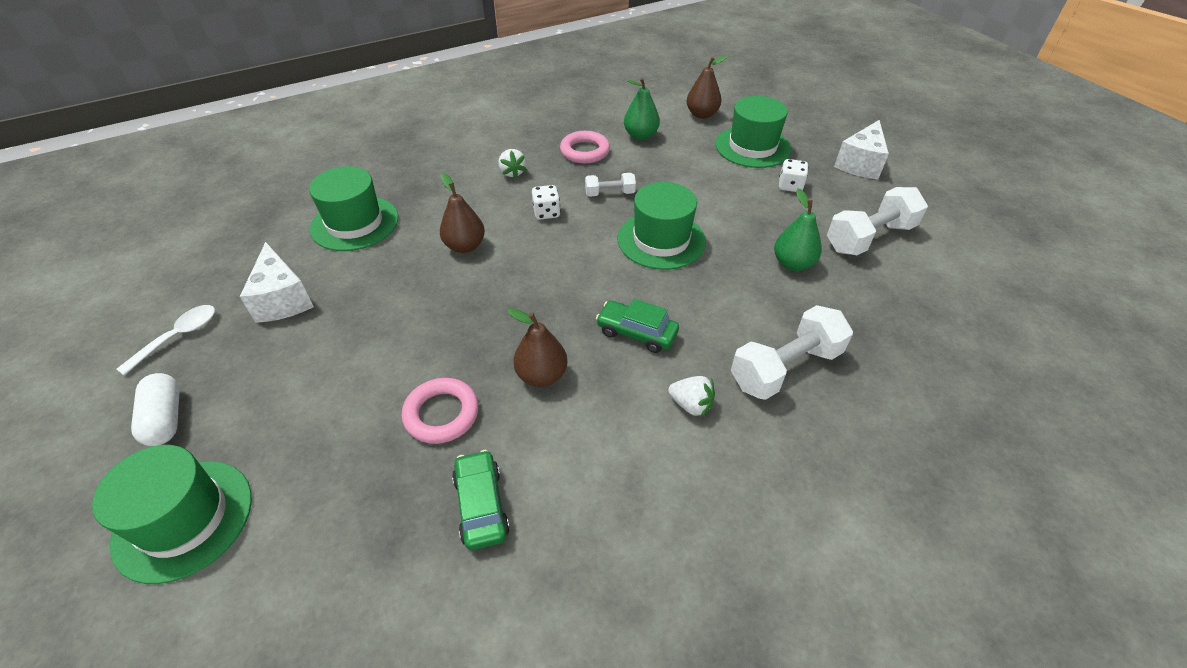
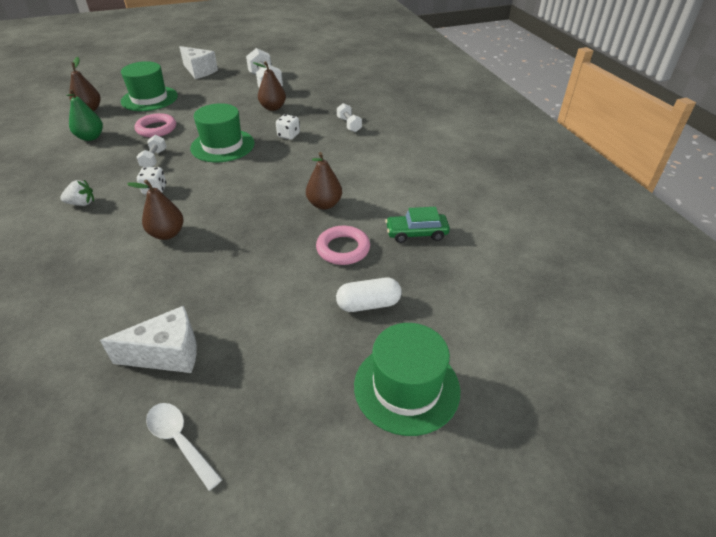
camera: 80 degrees left, 5 degrees down
(166, 419) = (296, 425): white capsule -> white capsule (368, 304)
(355, 223) = (77, 307): green hat -> none
(585, 151) = (86, 164): pink ring -> pink ring (156, 129)
(636, 333) = (303, 165): green car -> none
(691, 405) = (364, 155): white strawberry -> none
(785, 368) = (349, 125): white dumbbell -> white dumbbell, size x0.54
(790, 186) = (202, 95): white dice -> white dice (288, 135)
(792, 264) = (273, 108): green pear -> brown pear

